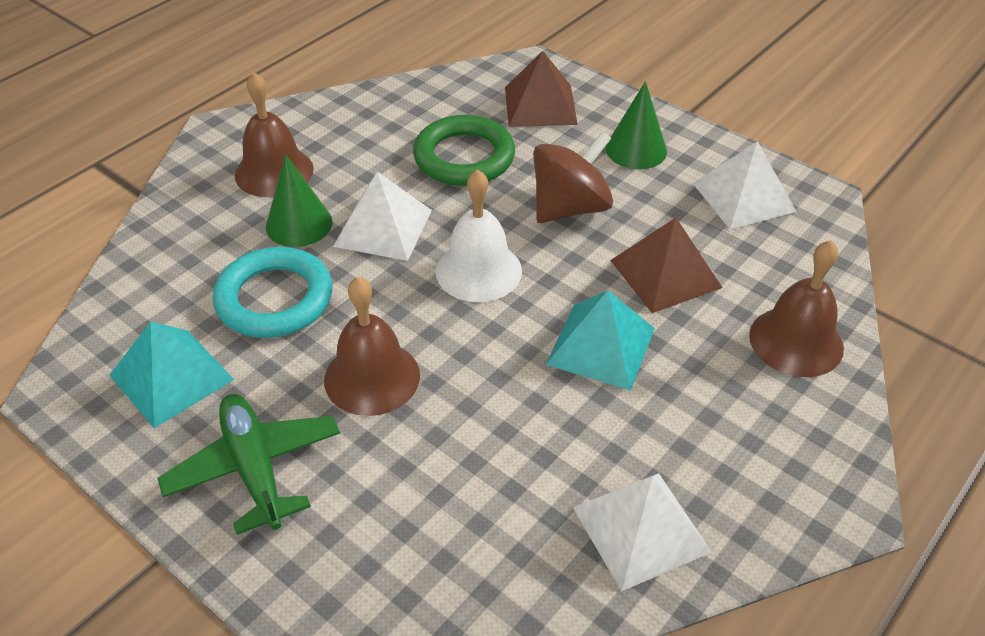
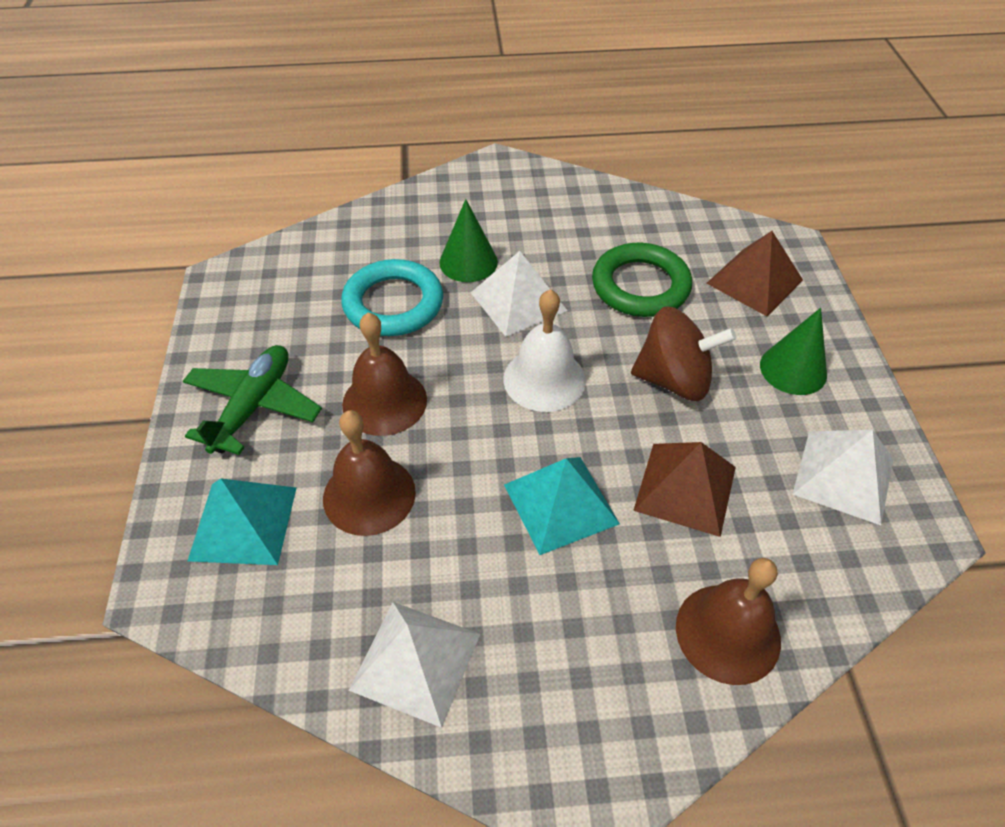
camera: 45 degrees right, 5 degrees up
(172, 377) = (281, 312): turquoise pyramid -> turquoise pyramid (243, 523)
(274, 172) = (497, 214): brown bell -> brown bell (369, 495)

